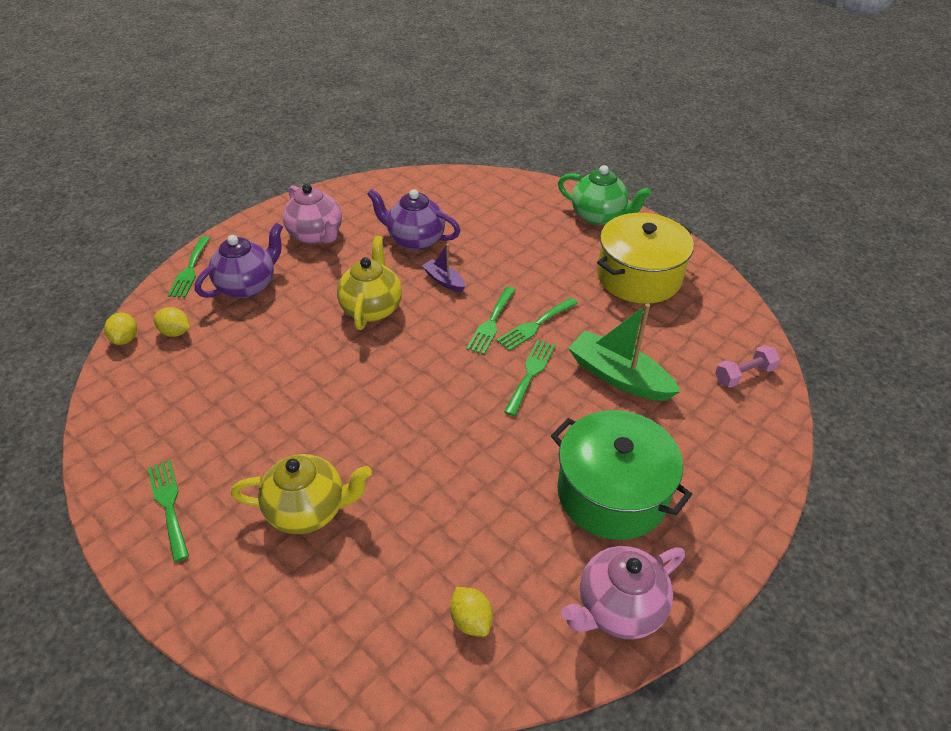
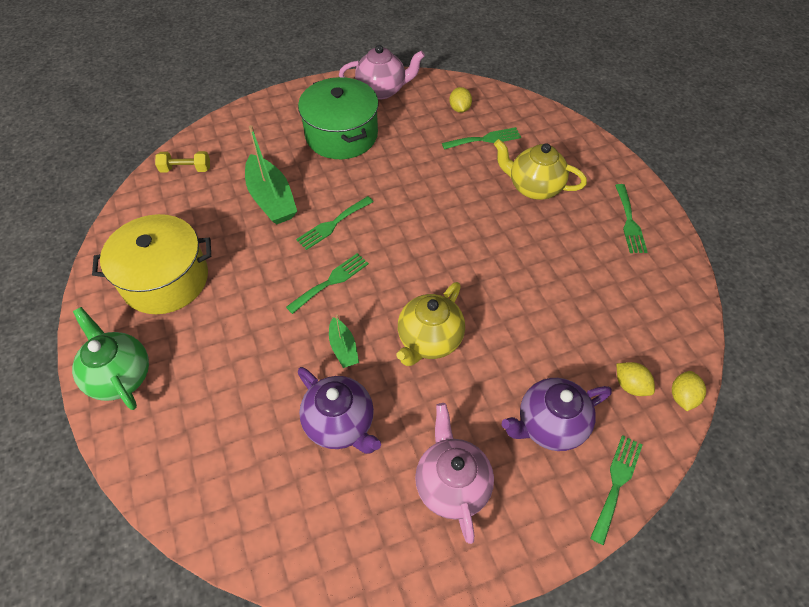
camera: 155 degrees left, 10 degrees up
(444, 281) = (343, 348): purple boat -> green boat
(535, 325) = (296, 264): green fork -> green fork (485, 139)
(744, 375) = (186, 169): pink dumbbell -> yellow dumbbell

